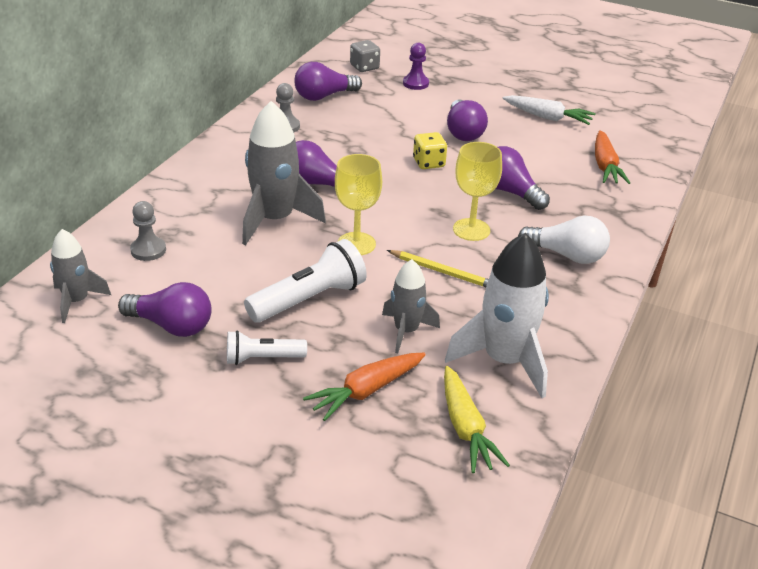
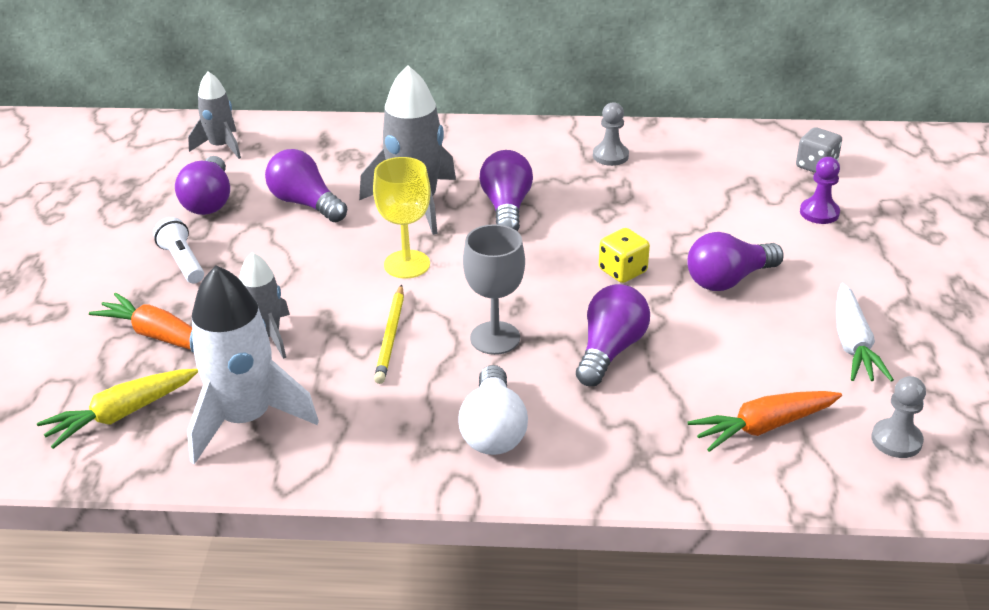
camera: 70 degrees right, 0 degrees up
(148, 250) = (316, 154): grey pawn -> grey pawn (896, 440)
(309, 299) = (289, 262): white flashlight -> none
(324, 96) = (708, 159): purple light bulb -> purple light bulb (305, 203)
(471, 230) = (495, 338): yellow goblet -> grey goblet

